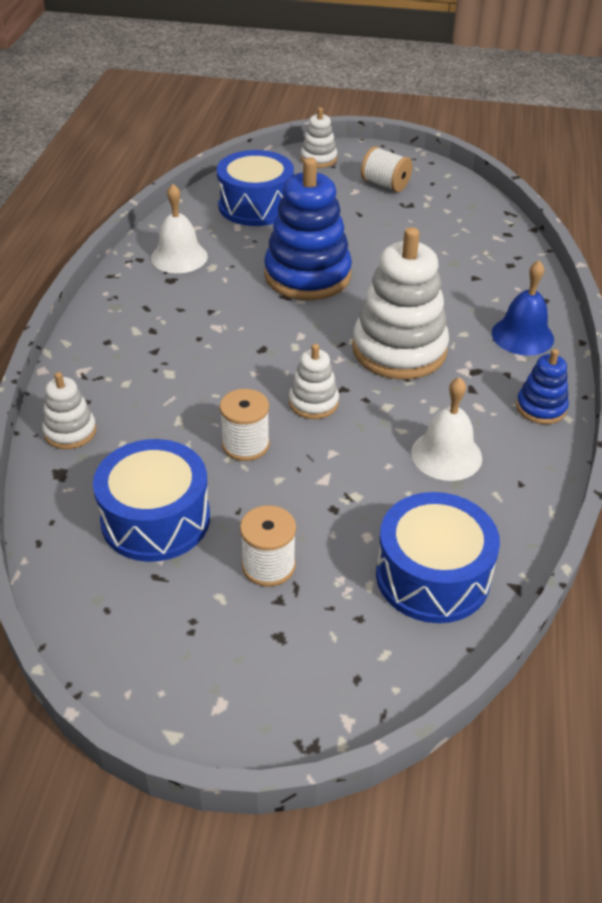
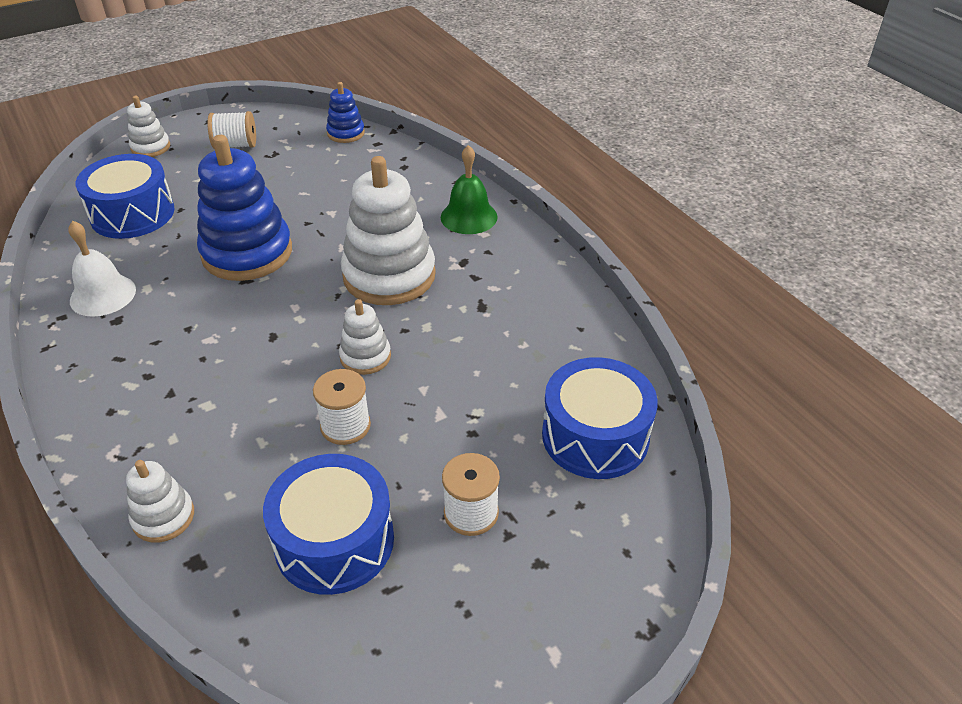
camera: 40 degrees left, 0 degrees up
(446, 455) = (509, 338): white bell -> none
(522, 336) = (469, 217): blue bell -> green bell
(541, 407) = (536, 264): blue stacking toy -> blue stacking toy (346, 133)

